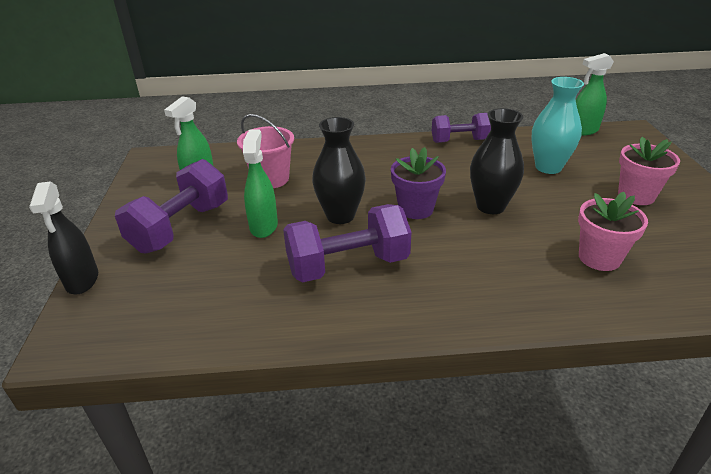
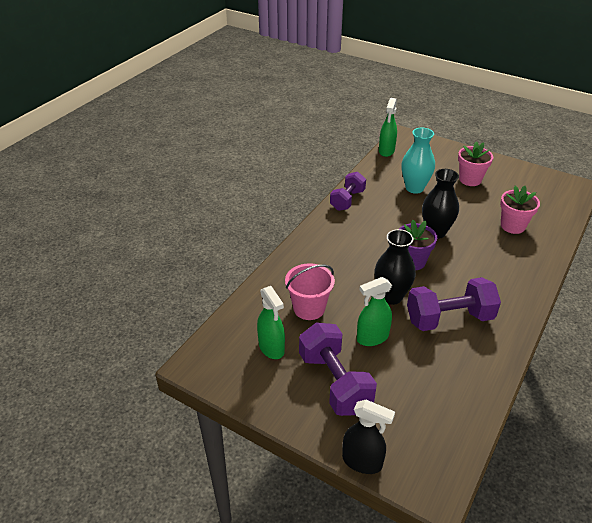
camera: 55 degrees left, 5 degrees up
(264, 226) = (372, 338): green spray bottle -> green spray bottle turned 60 degrees counterclockwise
(348, 265) = (449, 318): purple dumbbell -> purple dumbbell turned 60 degrees clockwise

